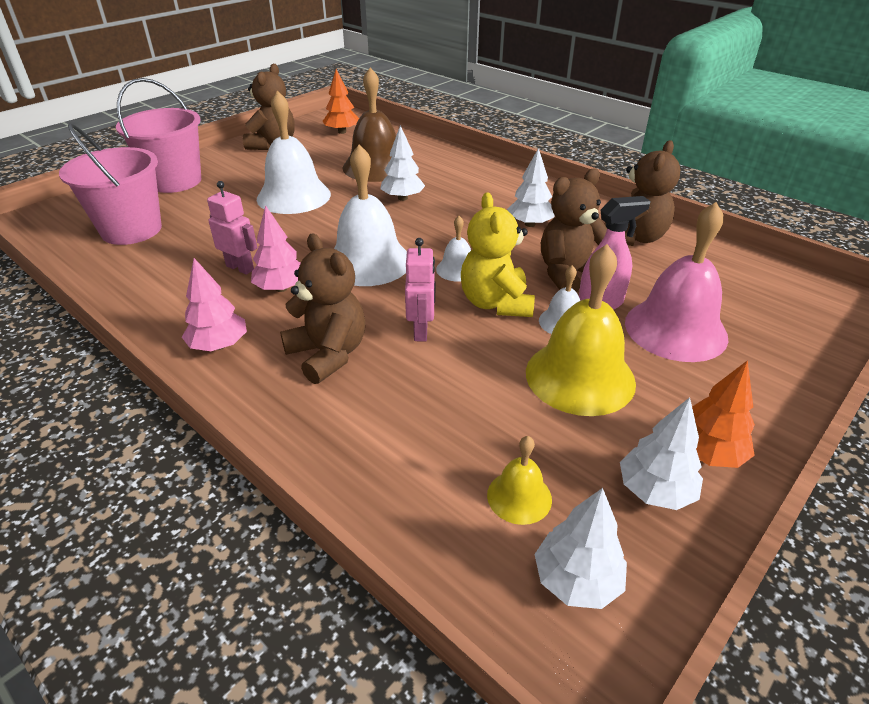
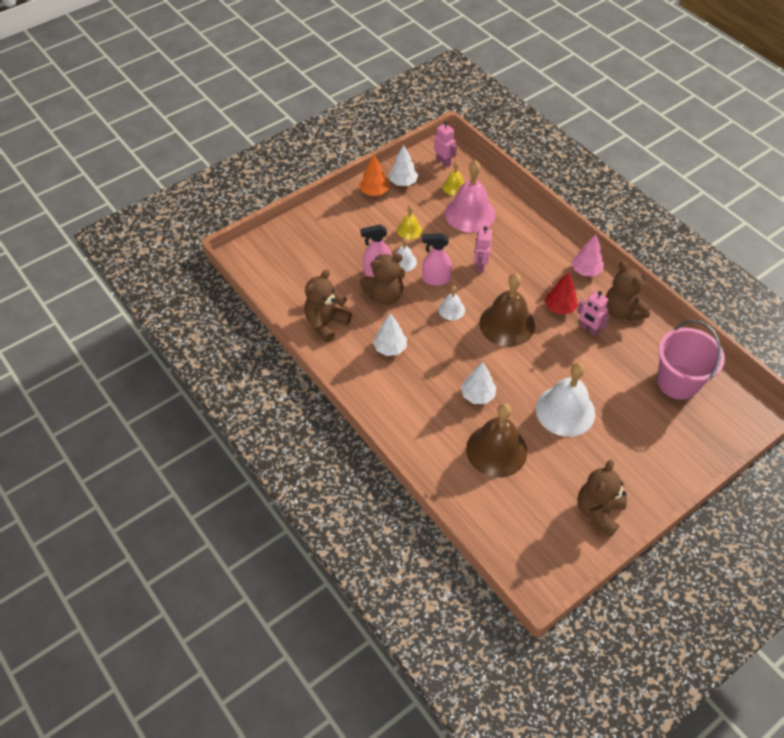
camera: 170 degrees left, 15 degrees up
(175, 181) = (671, 450): pink bucket -> none
(281, 288) = (559, 308): pink tree -> red tree
(328, 354) = (529, 258): brown teddy bear -> brown teddy bear (622, 311)
(342, 132) = (529, 533): orange tree -> none
(368, 262) = (507, 324): white bell -> brown bell
(496, 303) = (435, 279): yellow teddy bear -> pink spray bottle
(576, 580) = (443, 162): white tree -> pink robot
(580, 377) = (409, 230): yellow bell -> yellow bell, size x0.49
(675, 329) = (347, 249): pink bell -> pink bell (470, 214)

